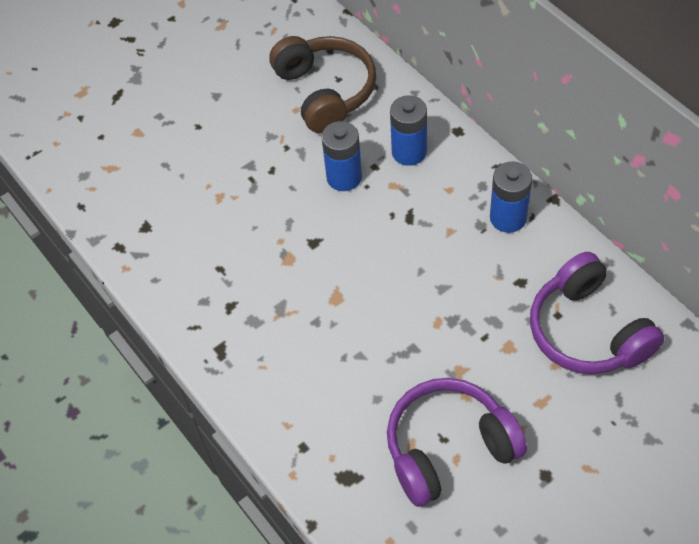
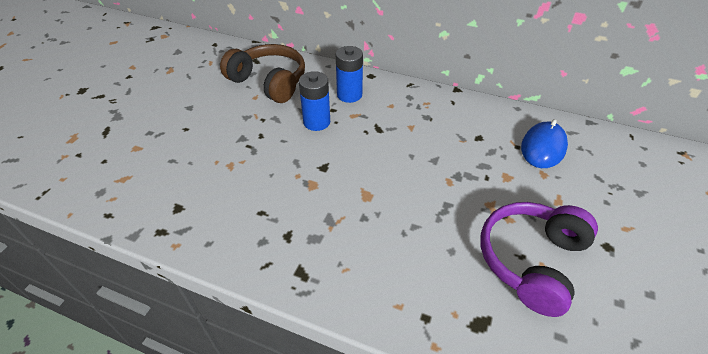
camera: 35 degrees left, 10 degrees down
(508, 218) = (440, 107): blue battery -> none
(588, 331) = (543, 147): purple headphones -> blue mouse

